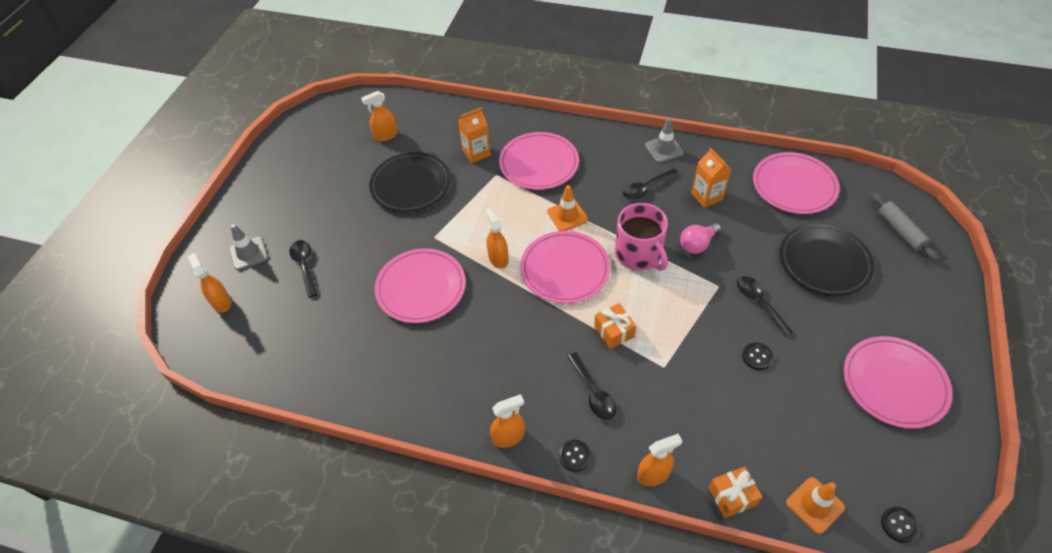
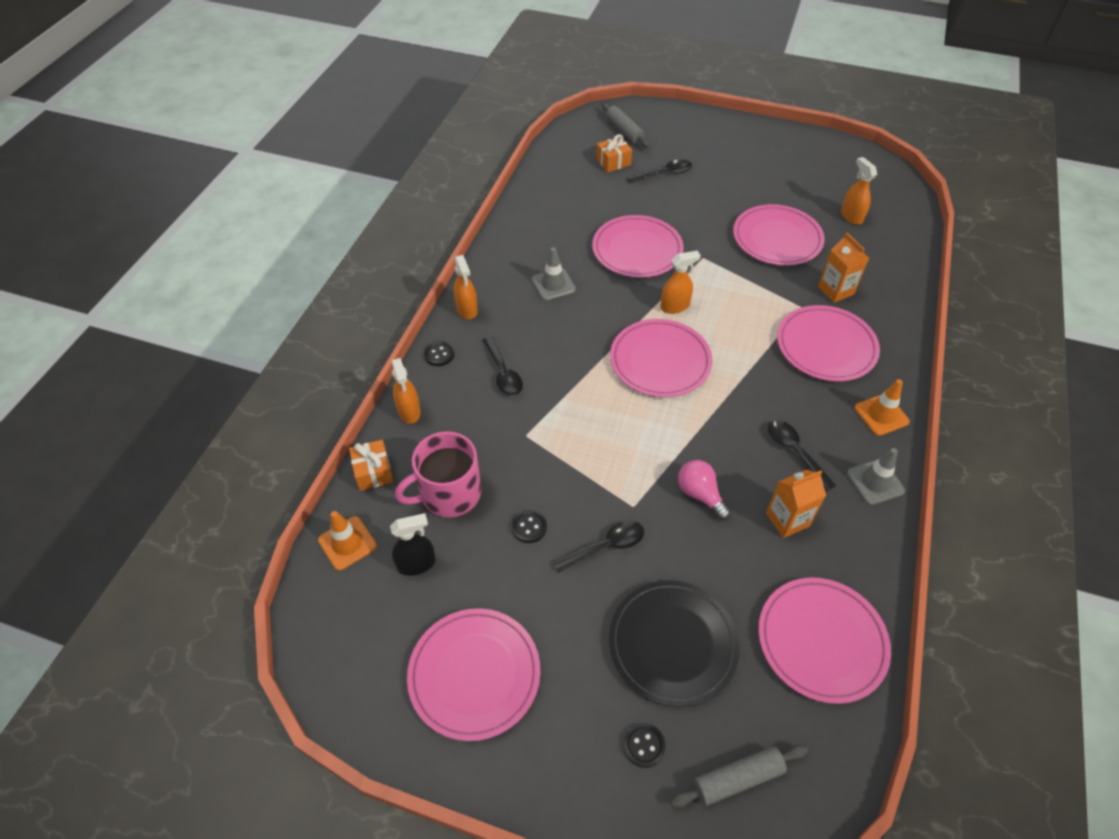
camera: 90 degrees right, 0 degrees up
(221, 302) = (624, 131): orange spray bottle -> grey rolling pin
(248, 253) = (678, 139): grey traffic cone -> grey traffic cone (553, 284)
(410, 185) = (777, 238): black plate -> pink plate
(567, 216) = (740, 368): orange traffic cone -> orange traffic cone (881, 415)
(593, 392) = (503, 373): black spoon -> black spoon turned 90 degrees counterclockwise
(614, 331) = (574, 397): orange gift -> orange gift (613, 162)
(639, 254) = (683, 431): pink mug -> pink mug (449, 493)
(816, 440) = (417, 564): none -> black spray bottle
(899, 525) = (307, 619): black button -> black button (644, 745)

